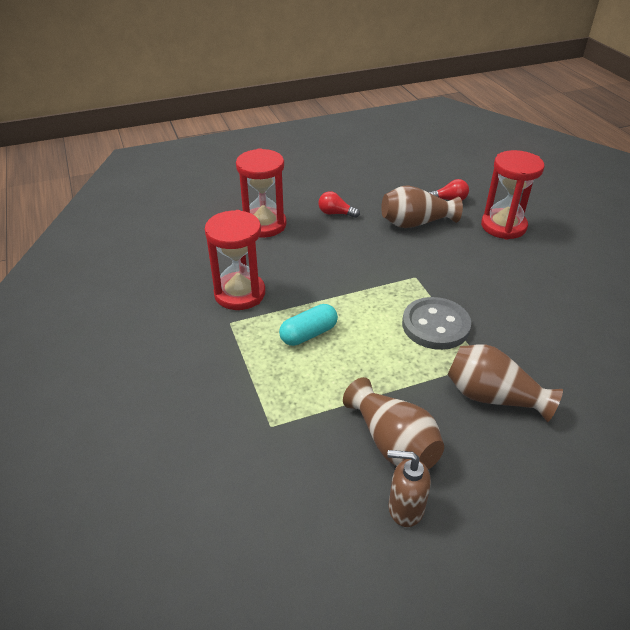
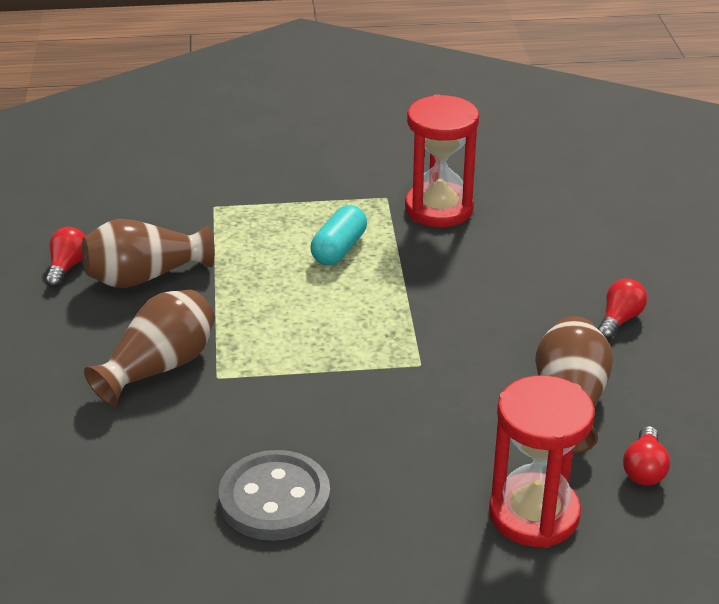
camera: 105 degrees right, 5 degrees down
(264, 225) = (599, 245): red hourglass -> none
(308, 334) = (339, 249): turquoise capsule -> turquoise capsule turned 45 degrees clockwise
(405, 508) = (67, 267): brown soap dispenser -> red light bulb
(435, 325) = (306, 355): grey button -> grey button (274, 499)

